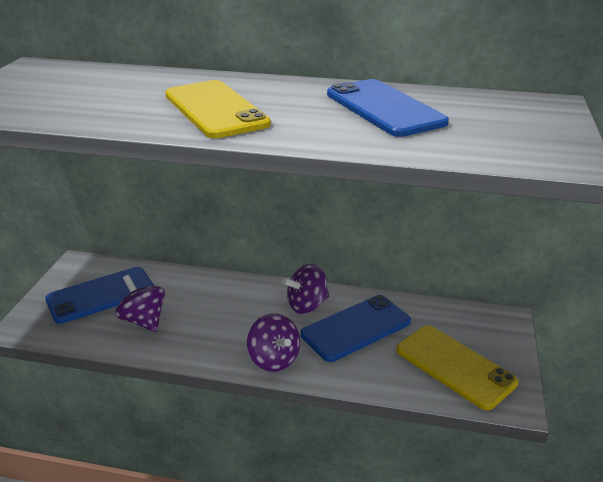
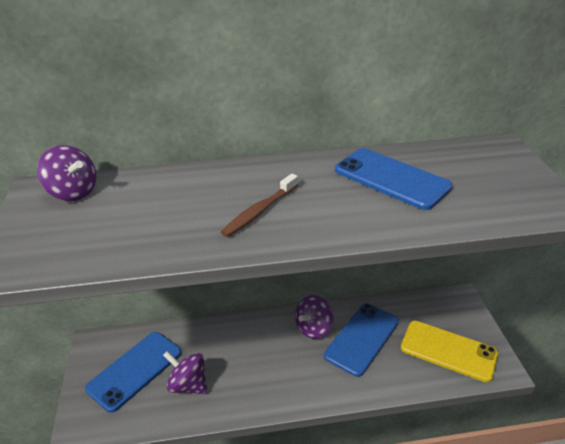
camera: 20 degrees left, 5 degrees up
(215, 109) = (260, 211): yellow phone -> brown toothbrush
(274, 359) = (316, 388): purple spinning top -> purple spinning top (73, 192)

